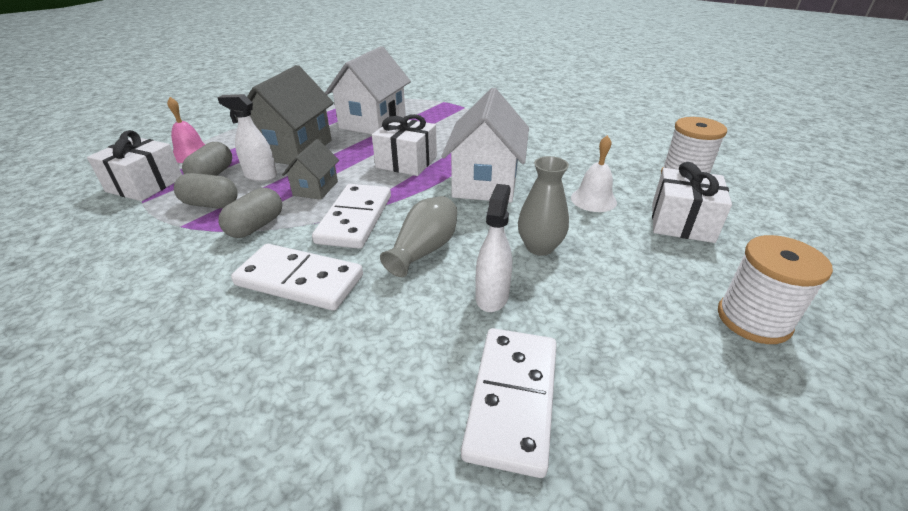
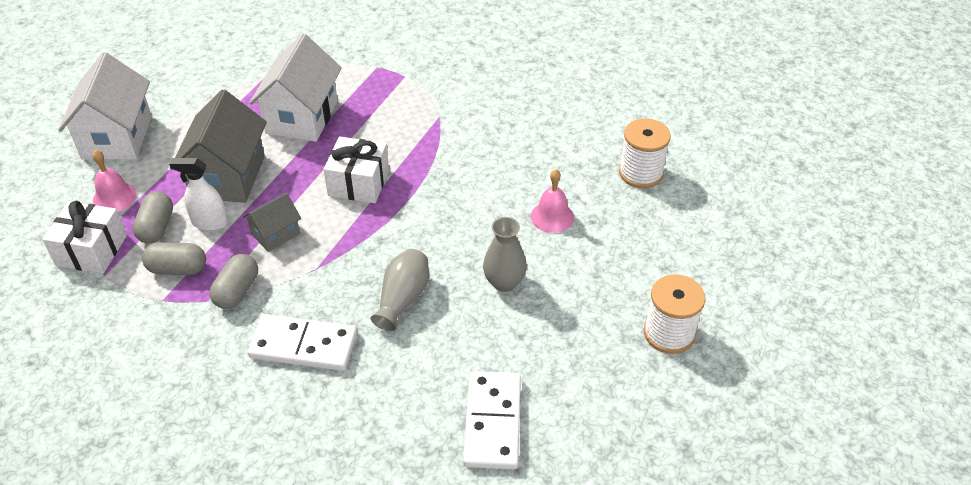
camera: 10 degrees left, 10 degrees up
(316, 188) = (275, 234): grey house -> grey house turned 45 degrees clockwise
(355, 219) = (329, 270): white domino -> none
(486, 182) = (446, 205): white house -> white house (117, 137)
(492, 296) = (468, 339): white spray bottle -> none
(593, 200) = (552, 216): white bell -> pink bell
(681, 222) = (630, 236): white gift -> none

